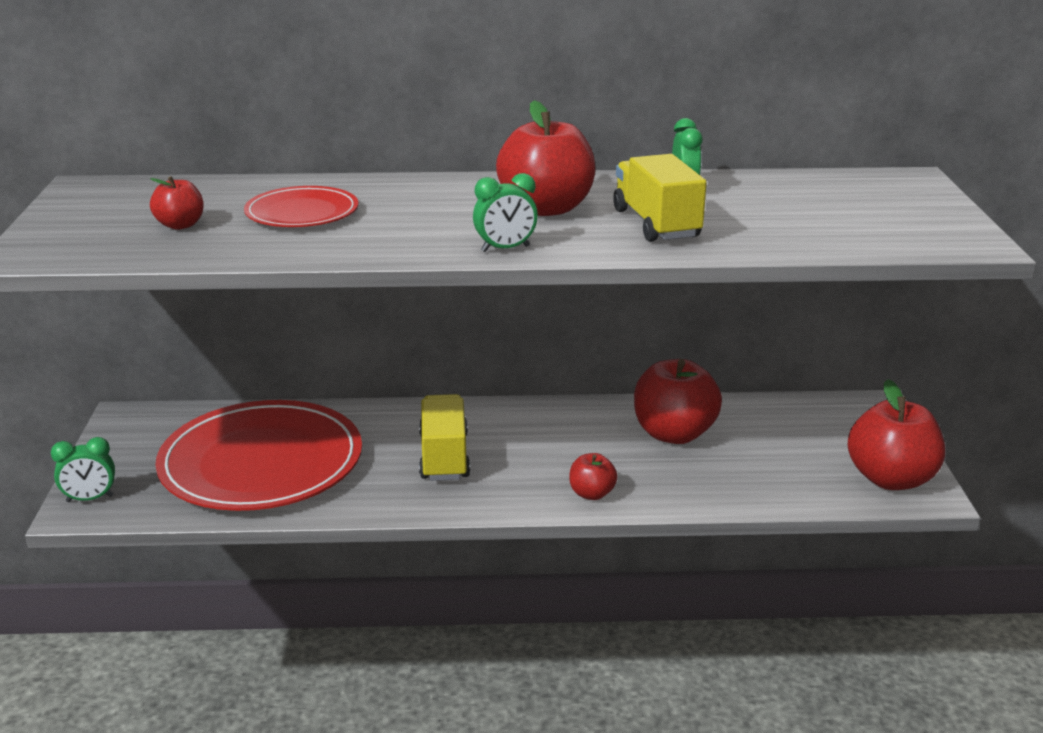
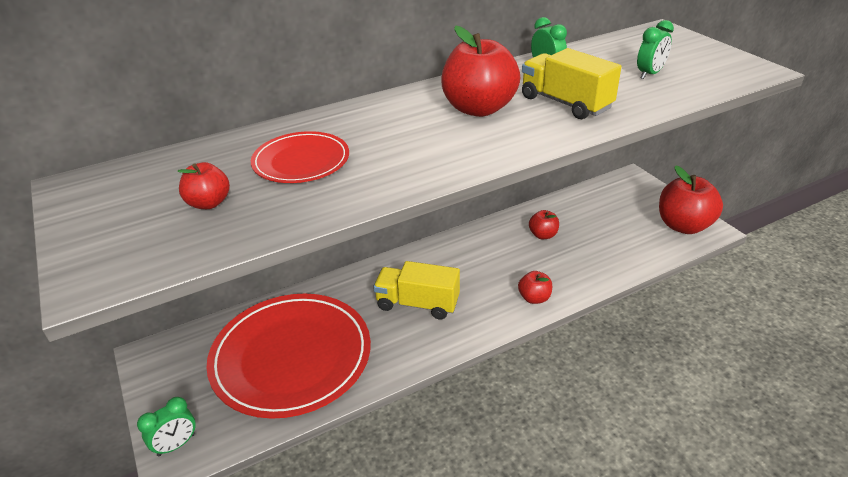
camera: 25 degrees left, 10 degrees up
(444, 457) = (418, 304): yellow truck -> yellow truck turned 45 degrees counterclockwise
(505, 249) = (494, 153): green clock -> green clock (650, 74)
(674, 434) = (543, 235): red apple -> red apple, size x0.51

